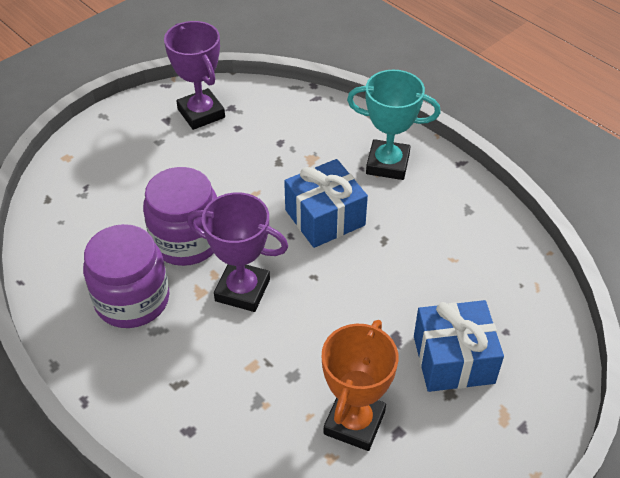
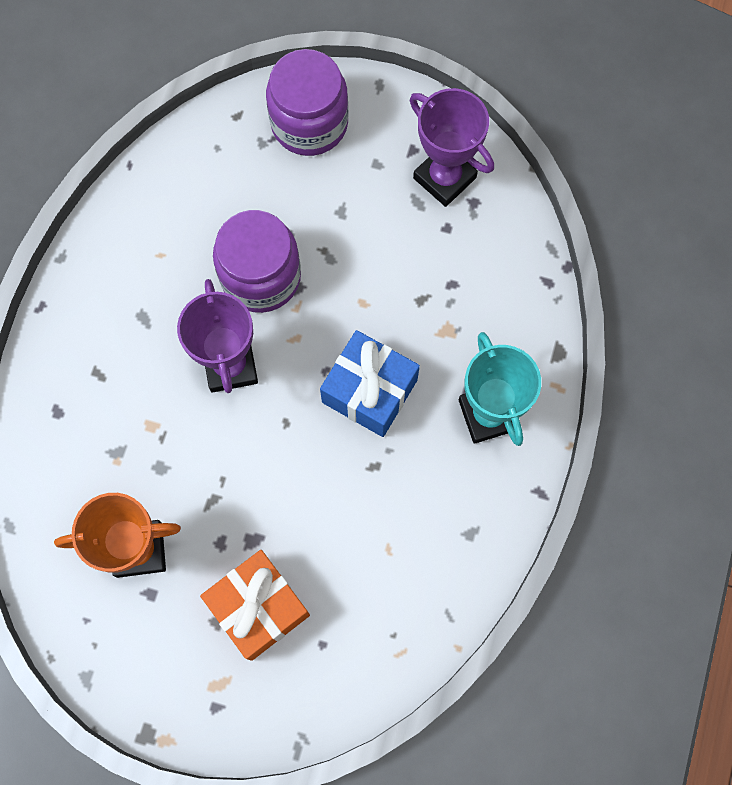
camera: 60 degrees right, 25 degrees up
(132, 300) = (164, 274): purple jar -> purple jar (309, 123)
(201, 113) = (444, 178): purple trophy -> purple trophy turned 75 degrees counterclockwise
(453, 359) = (259, 607): blue gift -> orange gift

